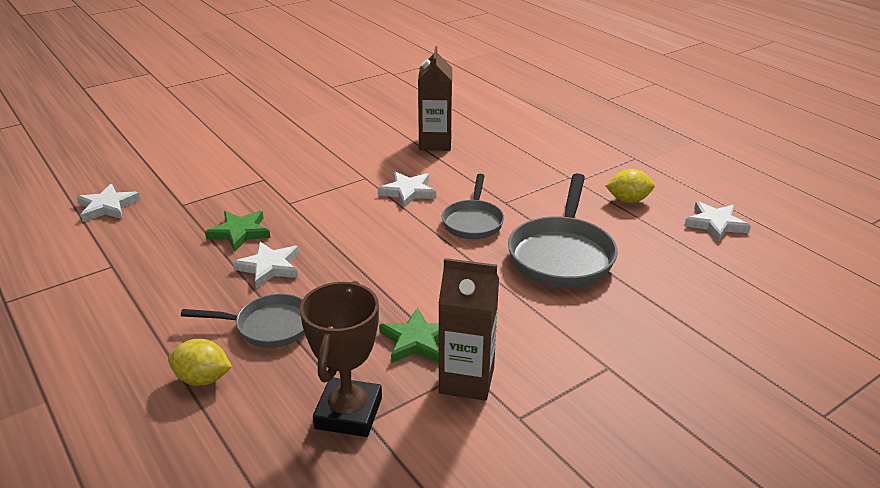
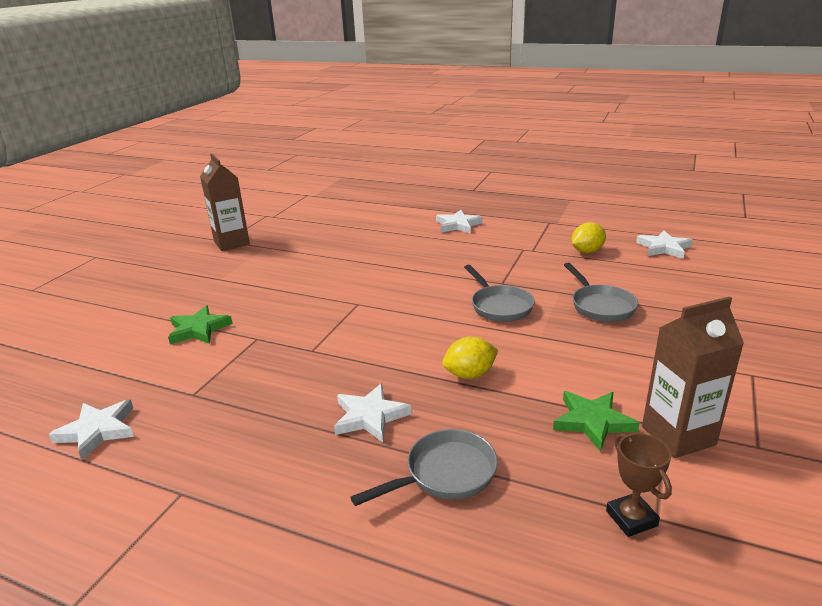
camera: 30 degrees left, 5 degrees down
(203, 379) = (448, 564): yellow lemon -> yellow lemon (470, 374)
(240, 233) = (295, 396): green star -> green star (198, 329)
(349, 413) = (631, 518): brown trophy -> brown trophy, size x0.57
(408, 192) = (413, 302): white star -> white star (458, 225)
(435, 143) = (383, 257): brown carton -> brown carton (231, 243)
(562, 255) = (600, 306): grey pan -> grey pan, size x0.62

